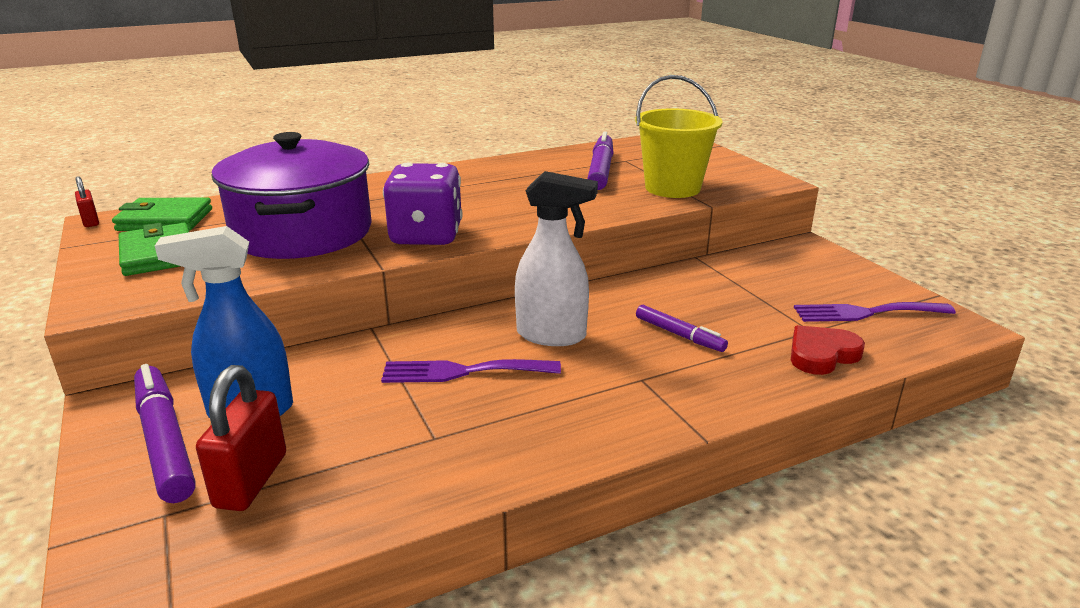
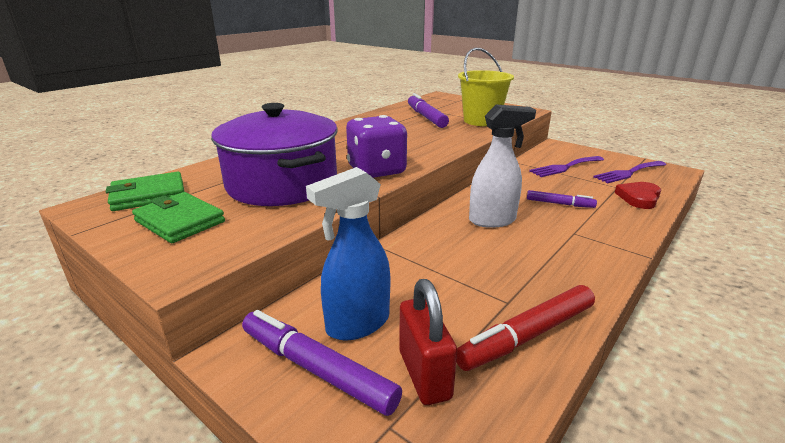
camera: 25 degrees left, 0 degrees up
(91, 221) = (75, 209): red padlock -> none
(405, 479) = (527, 336): none -> red marker
(462, 372) = (469, 255): purple fork -> purple fork (565, 167)

